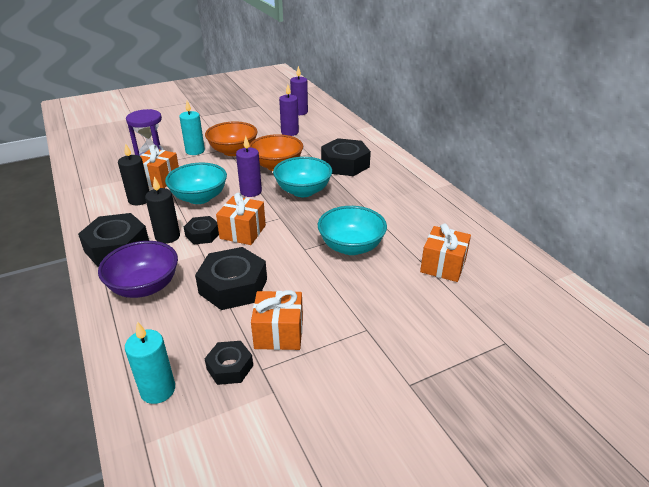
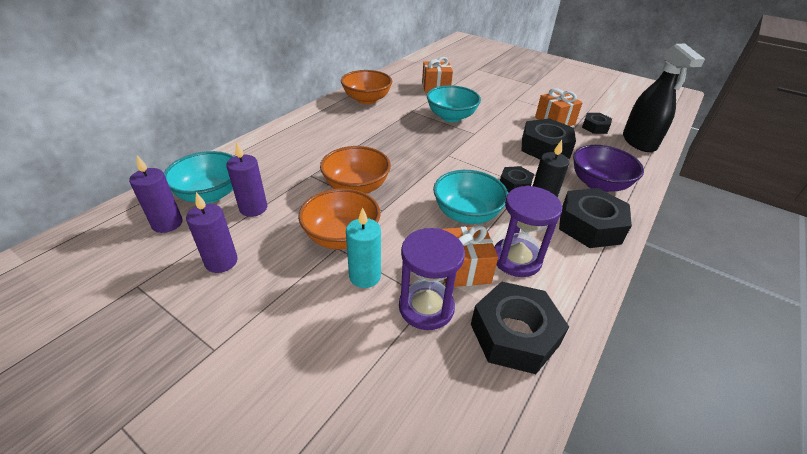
camera: 120 degrees left, 5 degrees up
(139, 200) = (516, 259): black candle -> purple hourglass
(158, 390) = (639, 142): turquoise candle -> black spray bottle
(243, 232) = (487, 166): orange gift -> none
(251, 191) = (423, 185): purple candle -> purple candle (221, 262)
(303, 191) = (395, 156): turquoise bowl -> turquoise bowl (210, 194)
(345, 164) = (322, 147): black nut -> black nut (514, 334)
(427, 205) = (367, 100): none -> orange bowl

